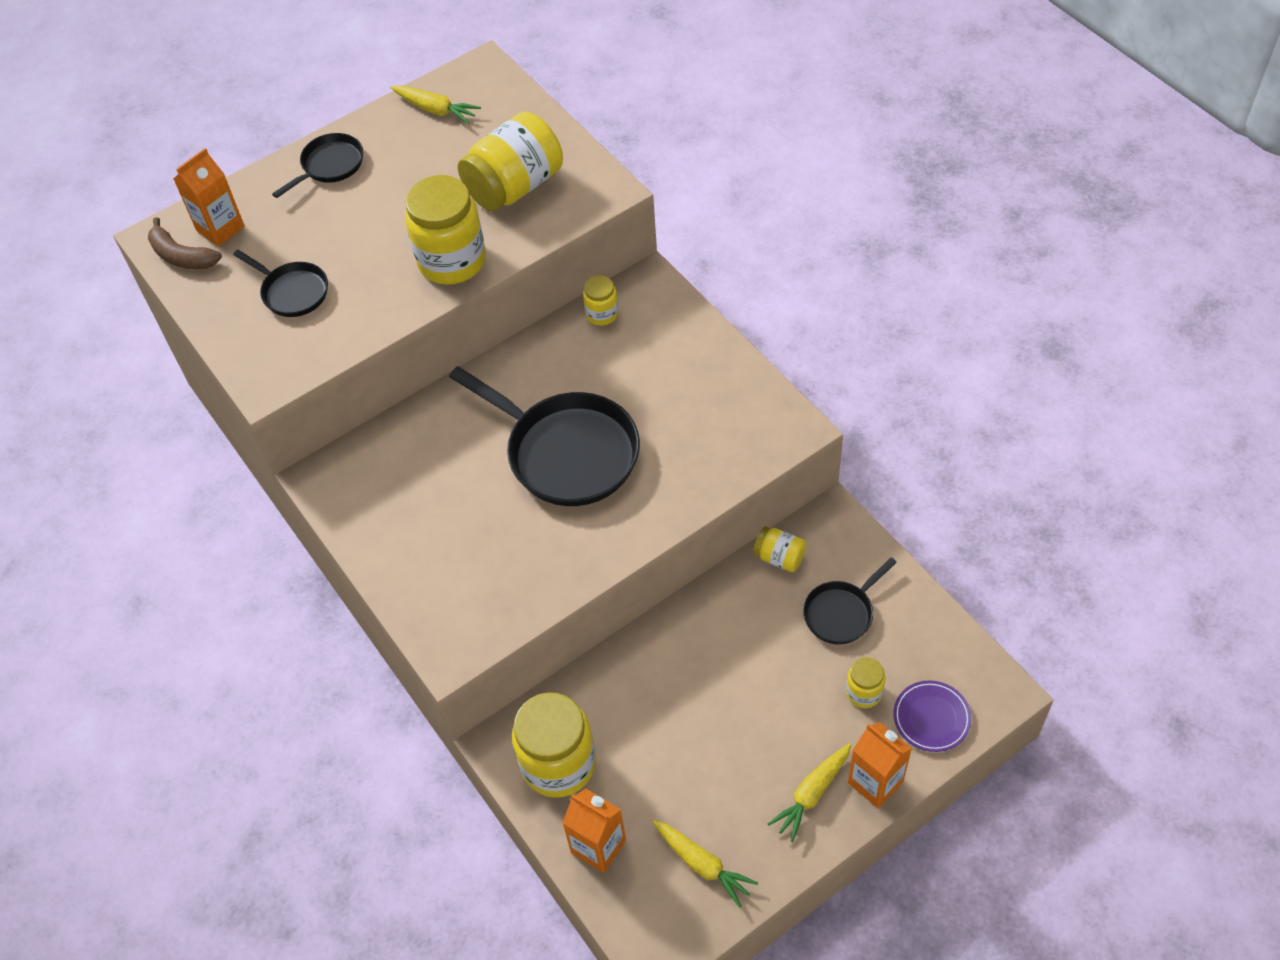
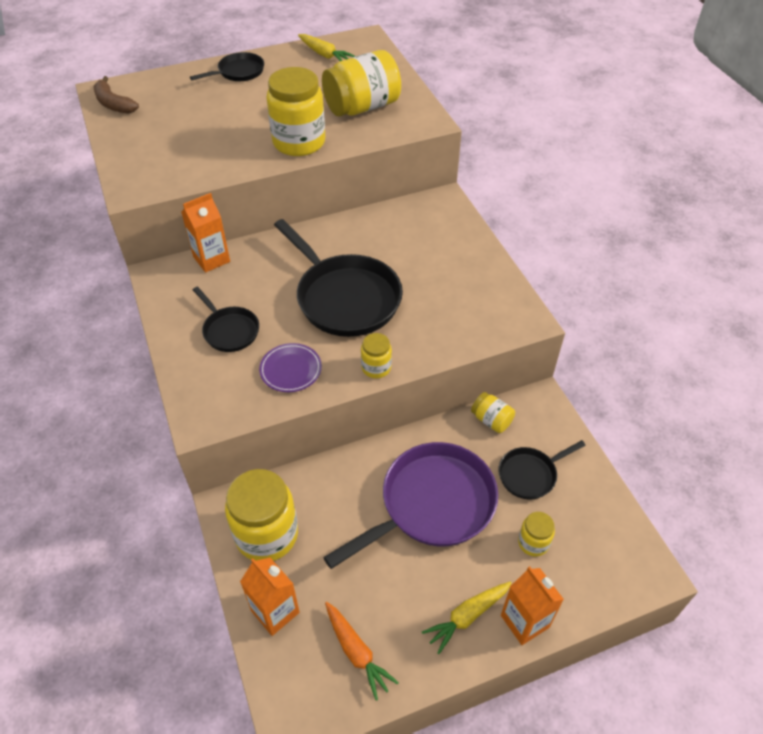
camera: 10 degrees right, 5 degrees down
(220, 228) = (147, 93): orange carton -> orange carton (211, 259)
(292, 292) = (178, 139): black pan -> black pan (229, 330)
(602, 314) = (403, 213): yellow jar -> yellow jar (376, 367)
(703, 864) = (357, 652): yellow carrot -> orange carrot
(737, 679) = (431, 505): none -> purple pan
(931, 718) = (586, 579): purple plate -> purple plate (290, 370)

